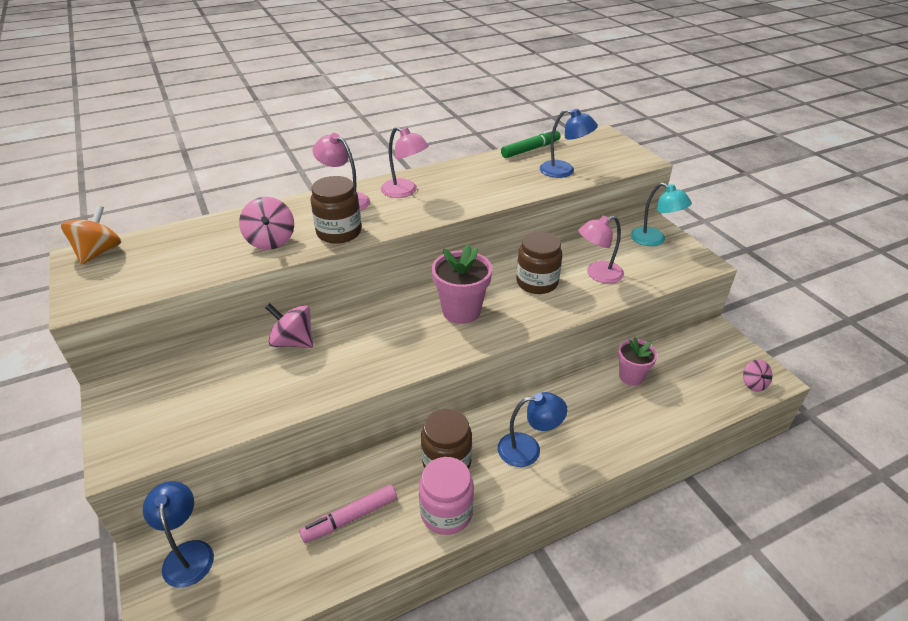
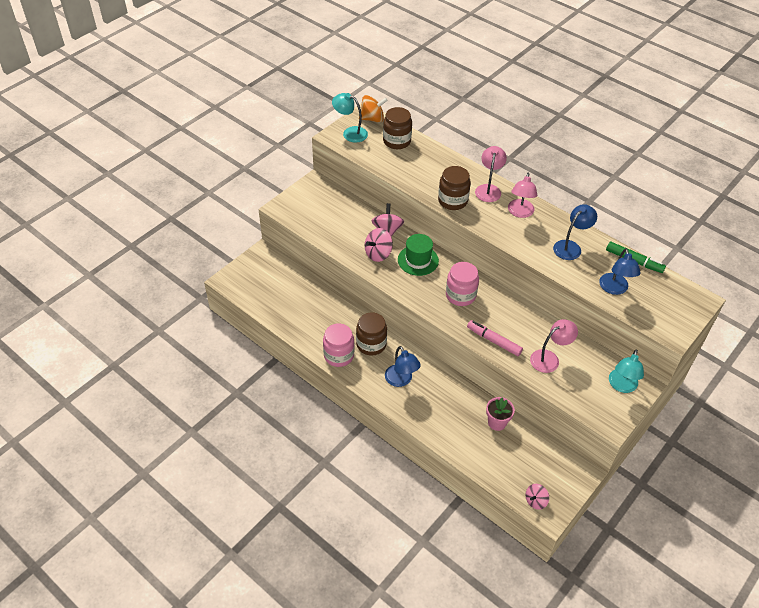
camera: 65 degrees right, 10 degrees up
(98, 283) = (350, 133): none -> turquoise lamp
(187, 553) = (268, 265): blue lamp -> blue lamp (571, 247)
(271, 241) = (425, 176): pink spinning top -> pink spinning top (378, 254)
(350, 518) = (315, 316): pink marker -> pink marker (493, 341)
(373, 329) = (418, 260): none -> green hat
(461, 311) = (460, 295): pink flower pot -> pink jar
(537, 282) = (516, 326): brown jar -> brown jar (397, 141)
(598, 274) = (549, 358): pink lamp -> pink lamp turned 105 degrees clockwise

